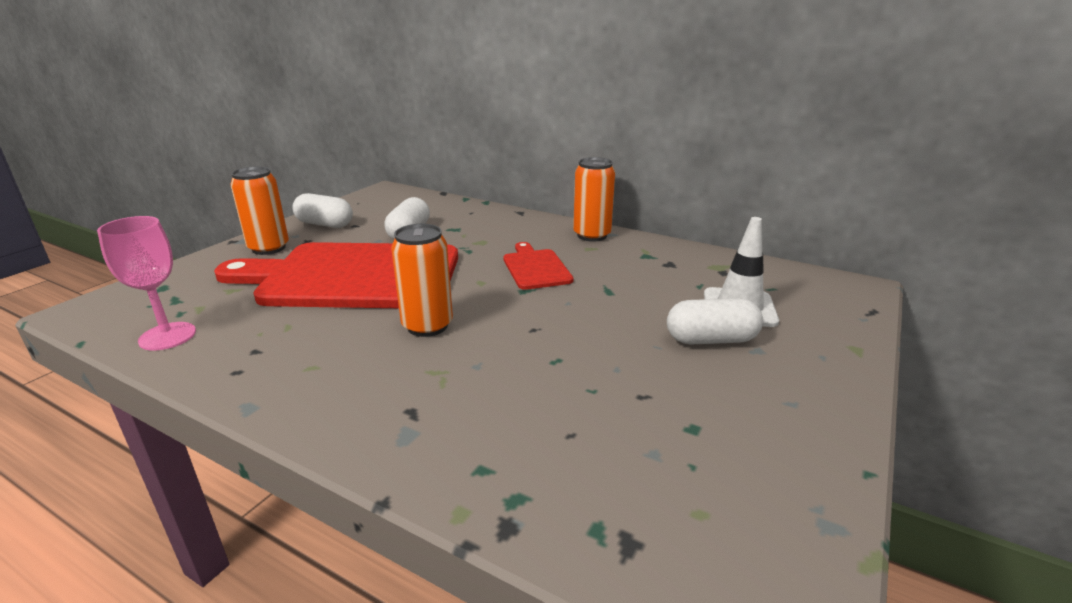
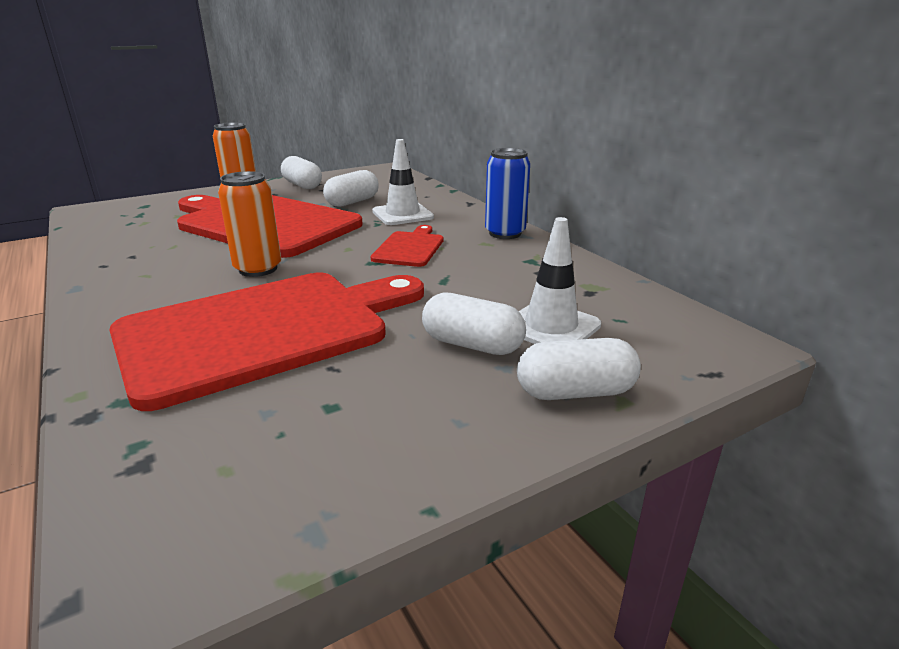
camera: 30 degrees right, 0 degrees up
(167, 336) = (102, 235): pink goblet -> none
(478, 236) = (402, 214): none -> white traffic cone
(533, 384) = (264, 330): none -> red cutting board
(592, 235) = (505, 233): orange can -> blue can
(824, 353) = (575, 392): none -> white capsule

